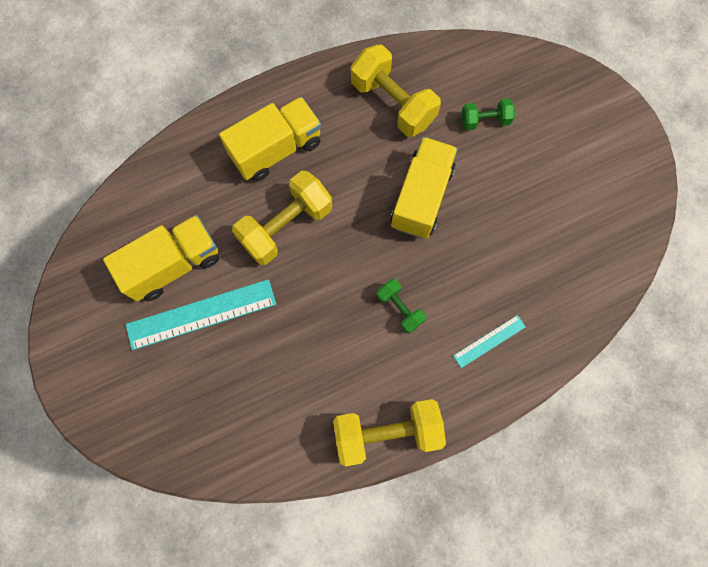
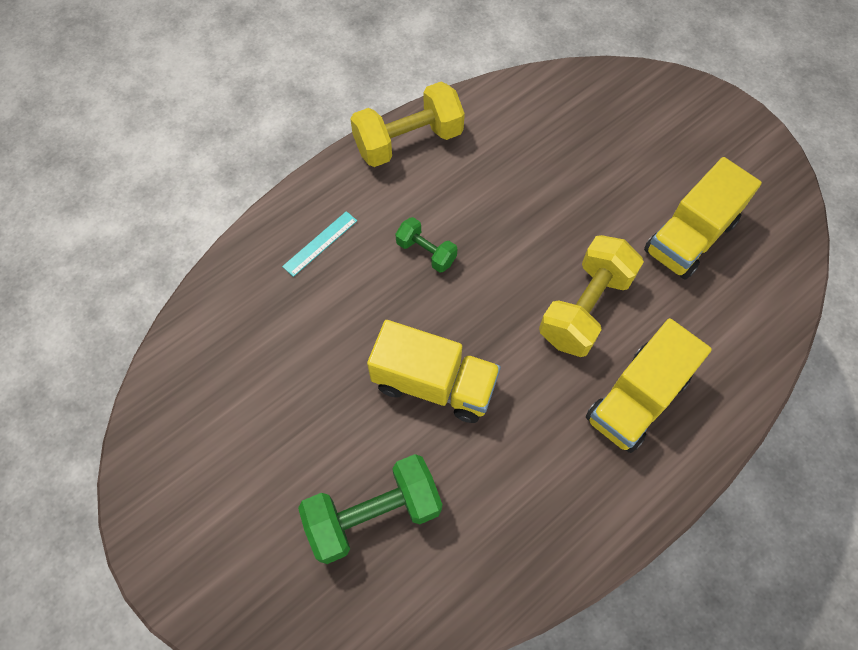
camera: 165 degrees right, 10 degrees down
(201, 314) = (635, 197): turquoise ruler -> none
(393, 103) = (508, 507): yellow dumbbell -> none
(421, 197) = (434, 383): yellow truck -> yellow truck turned 75 degrees counterclockwise
(485, 121) = (373, 514): green dumbbell -> green dumbbell, size x1.86

